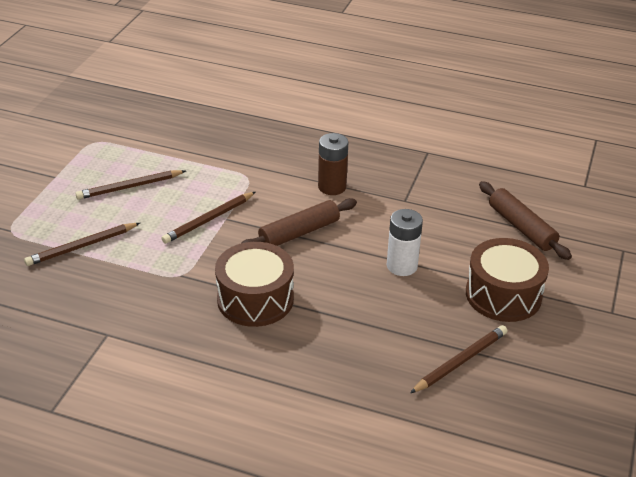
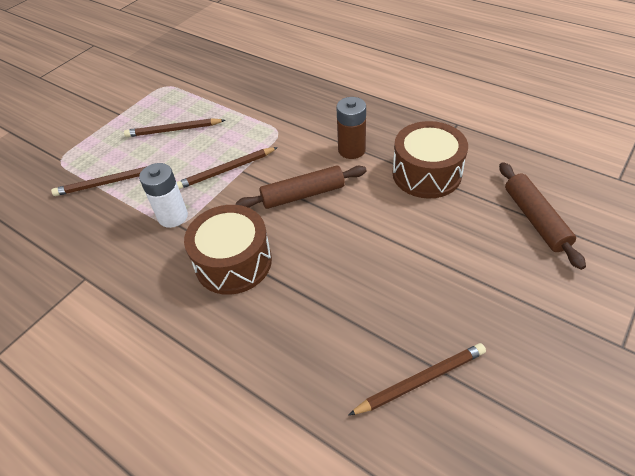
camera: 20 degrees right, 10 degrees up
(402, 266) = (392, 246): white battery -> white battery (173, 216)
(503, 295) = (494, 300): brown drum -> brown drum (426, 173)

